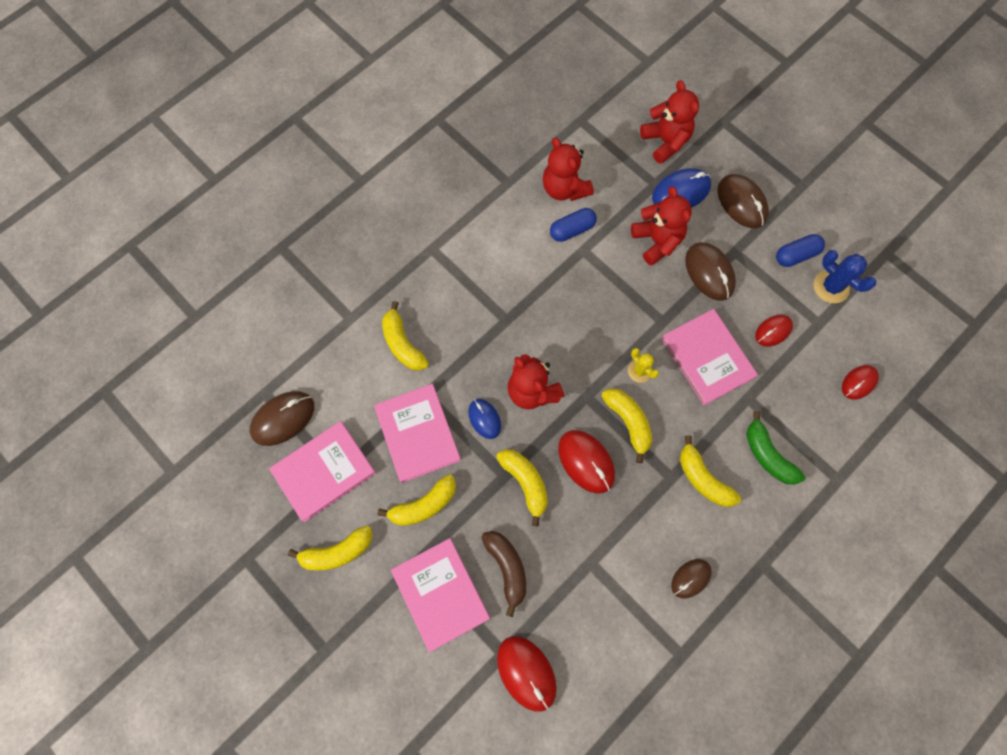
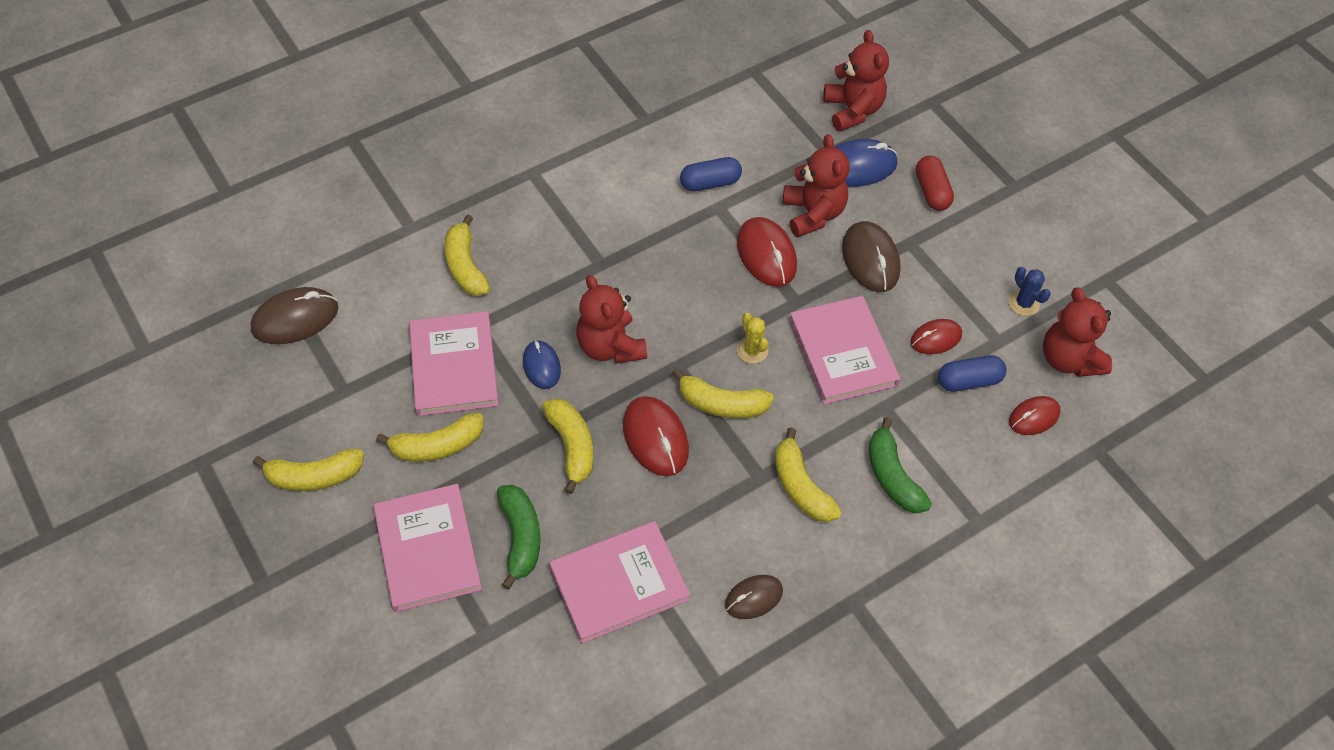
camera: 10 degrees right, 15 degrees down
(324, 471) = (326, 385): pink book -> pink book (619, 583)
(507, 567) = (520, 537): brown banana -> green banana
(526, 673) = (509, 663): red mouse -> red mouse (766, 254)
(564, 188) = (713, 138): red teddy bear -> red teddy bear (1068, 359)
(628, 422) = (722, 404): yellow banana -> yellow banana turned 120 degrees clockwise
(741, 203) = (932, 191): brown mouse -> red capsule
(796, 255) = (987, 260): blue capsule -> blue capsule (968, 381)
(831, 287) = (1024, 303): blue cactus -> blue cactus, size x0.66

